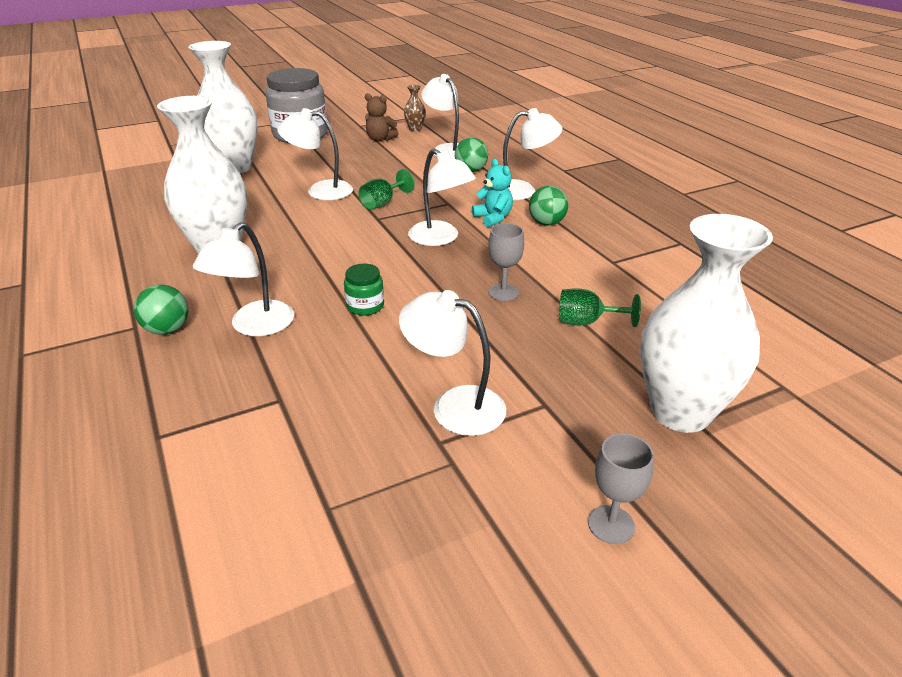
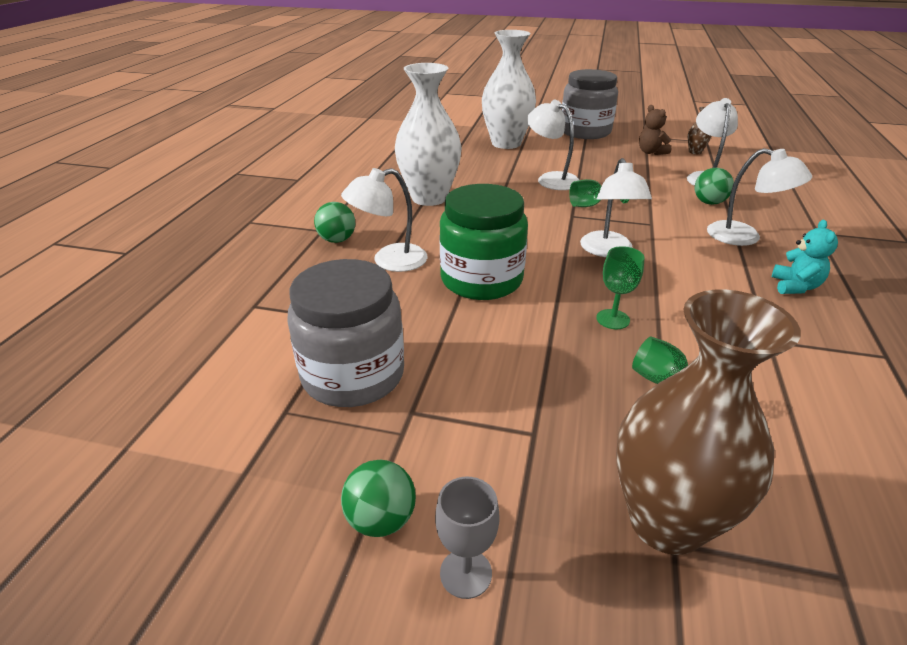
camera: 40 degrees right, 0 degrees up
(351, 442) = (353, 375): none -> grey jar
(365, 306) = (481, 280): green jar -> green jar, size x2.31
(454, 405) = (457, 390): white lamp -> none
(493, 218) = (681, 251): turquoise teddy bear -> turquoise teddy bear (795, 286)
(503, 292) = (612, 319): grey goblet -> green goblet
(546, 223) = (734, 275): green ball -> green ball (381, 519)
(680, 412) = (666, 522): white vase -> brown vase

